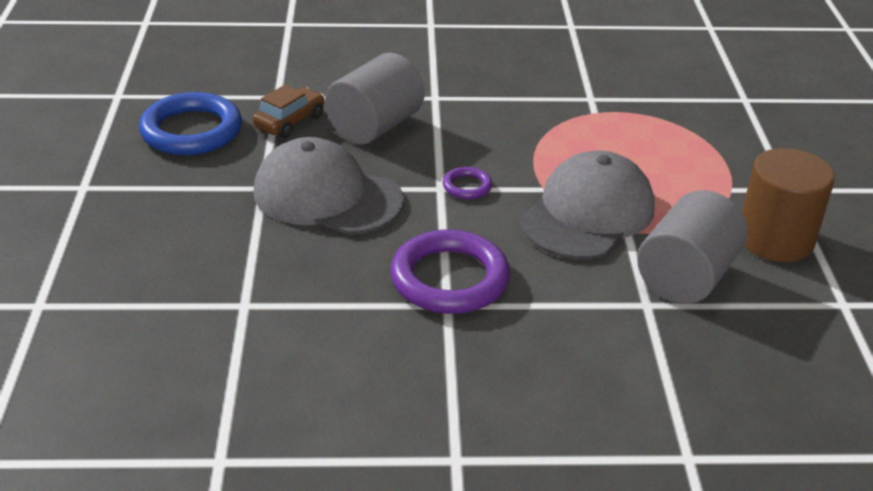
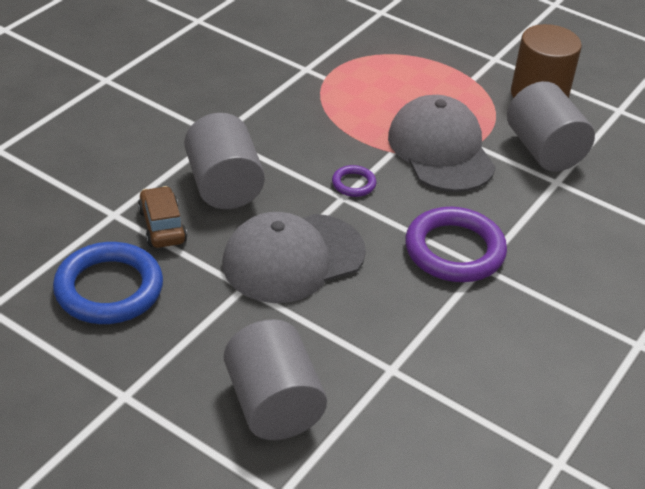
camera: 55 degrees left, 5 degrees up
(139, 259) = (273, 404): none -> grey cylinder

